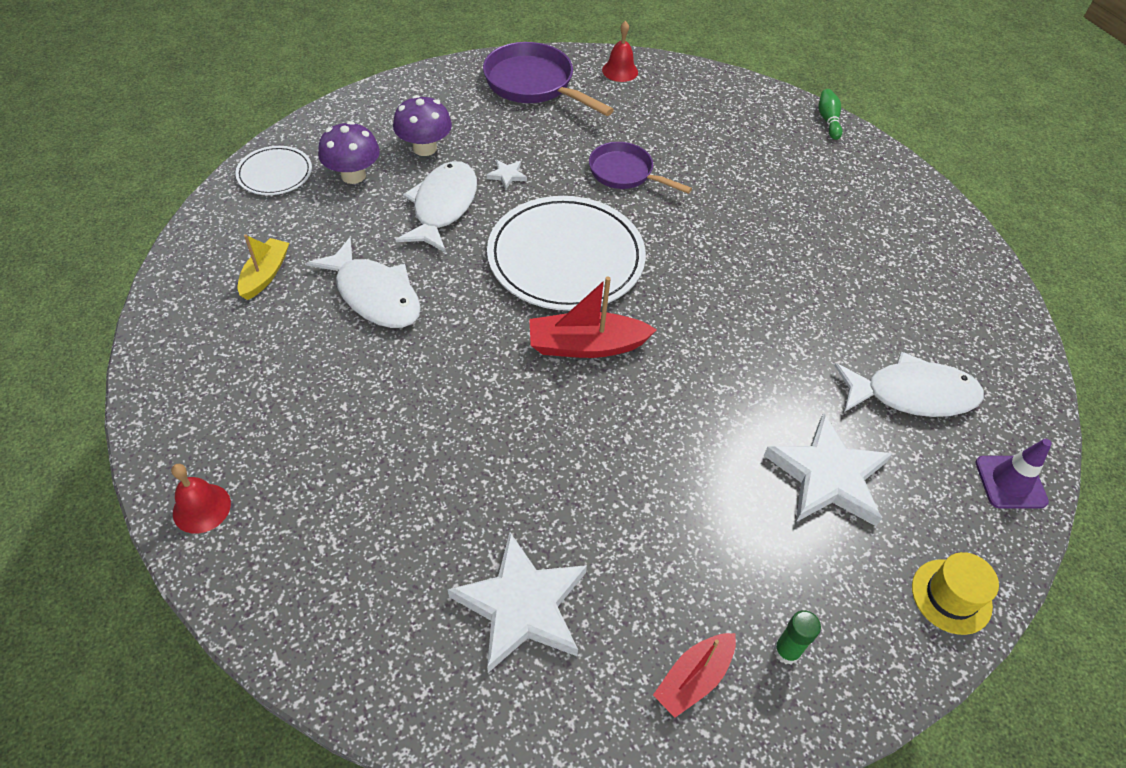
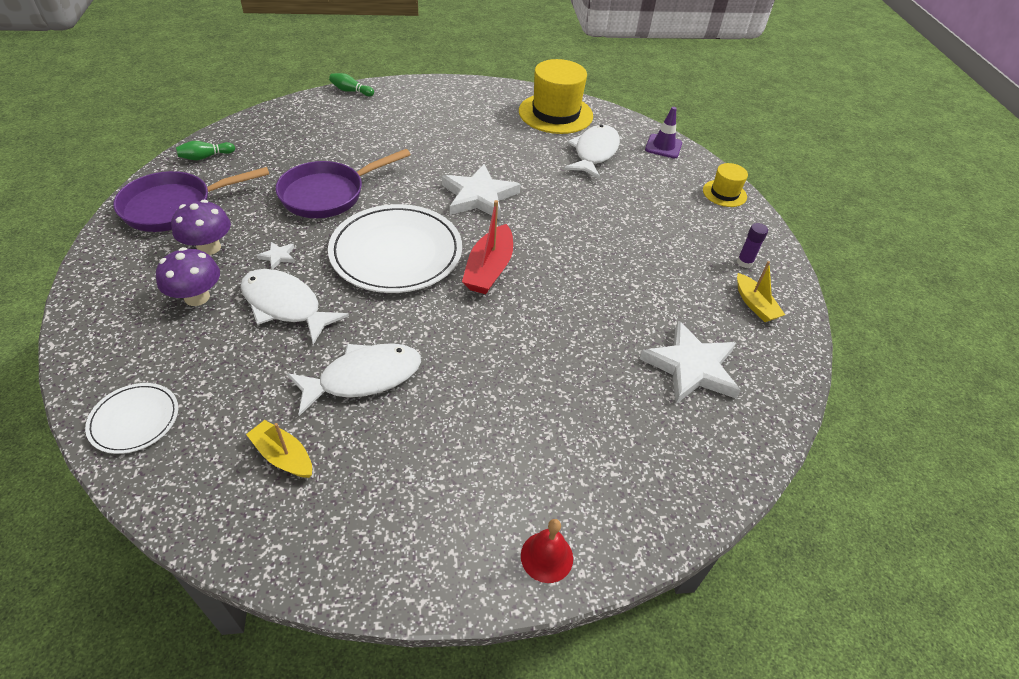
camera: 70 degrees left, 5 degrees down
(353, 175) = (192, 357): purple mushroom -> purple mushroom (209, 247)
(620, 71) = (205, 157): red bell -> green bowling pin
(625, 173) = (328, 194): purple pan -> purple pan, size x1.52
(694, 678) = (755, 304): red boat -> yellow boat
(786, 651) = (744, 262): green glue stick -> purple glue stick
(828, 476) = (638, 204): white star -> white star (479, 196)
(971, 325) = (555, 113): none -> yellow hat

